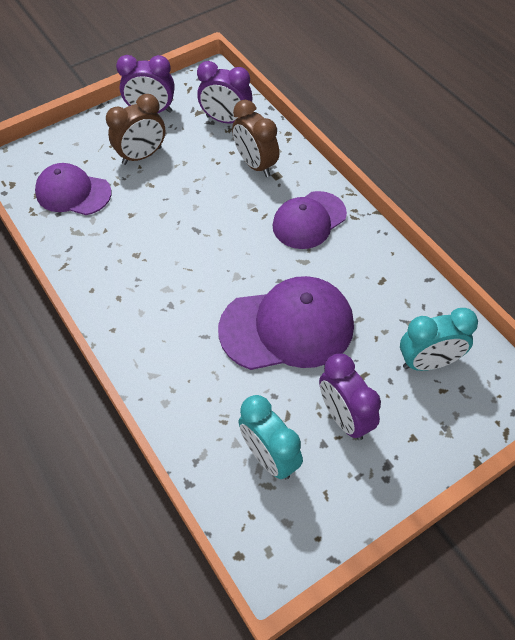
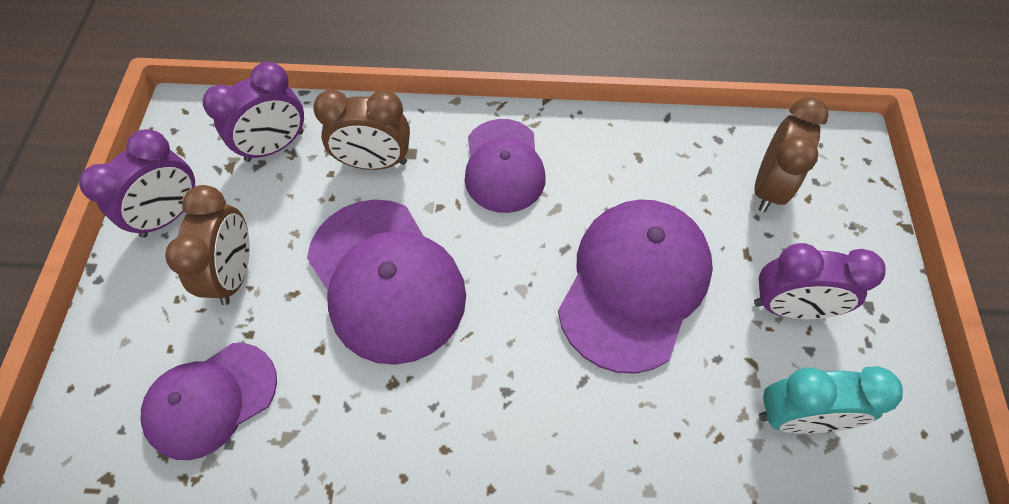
camera: 55 degrees left, 5 degrees up
(190, 215) = (386, 280): none -> purple cap
(428, 362) = (768, 187): turquoise clock -> brown clock

